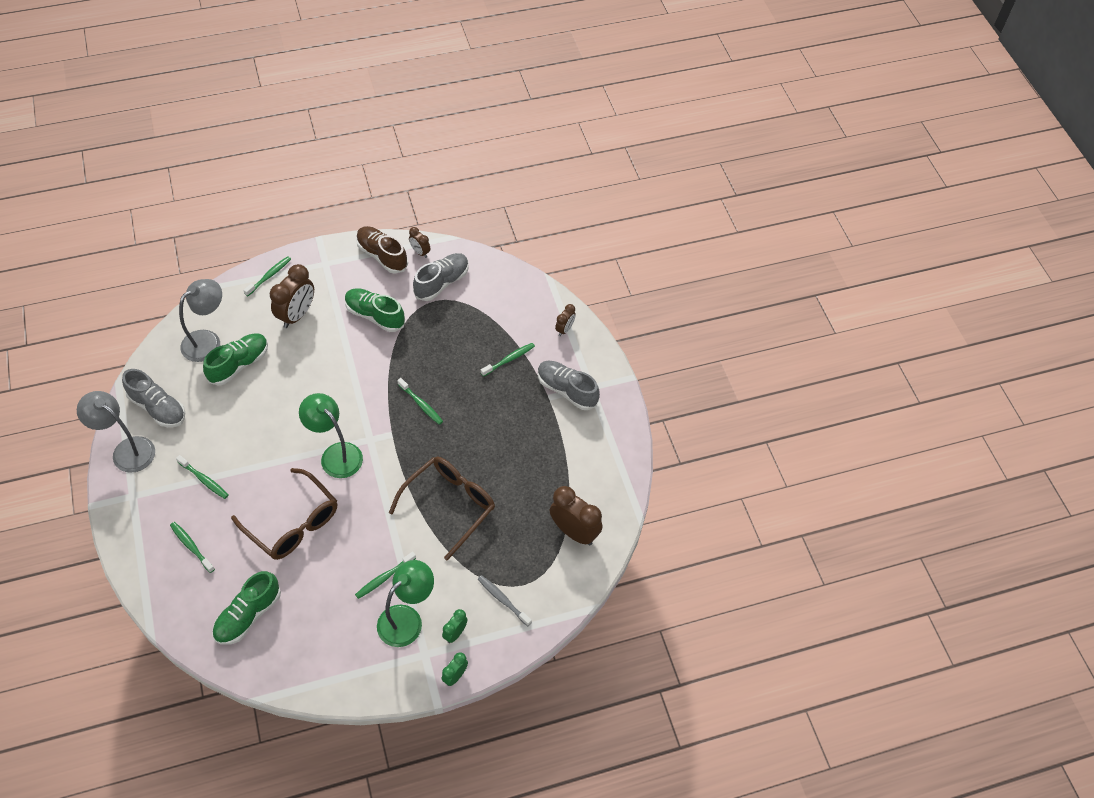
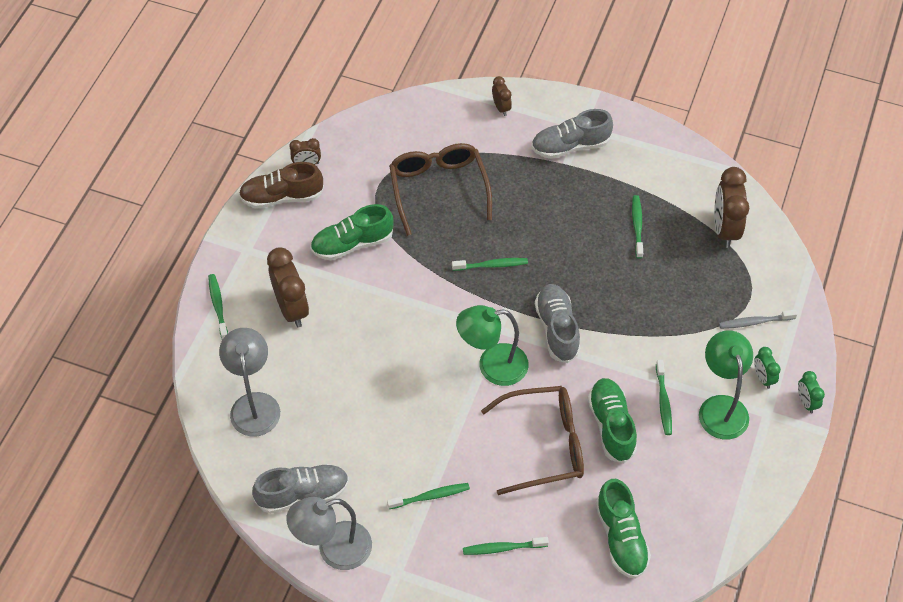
camera: 50 degrees left, 0 degrees up
(239, 364) = (310, 392): green shoe -> green shoe (611, 425)
(442, 283) = (361, 168): grey shoe -> grey shoe (557, 329)
(449, 505) = (624, 306): brown glasses -> brown glasses (438, 189)
(509, 359) = (499, 168): green toothbrush -> green toothbrush (637, 226)
(574, 532) = (725, 229): brown clock -> brown clock turned 75 degrees counterclockwise

